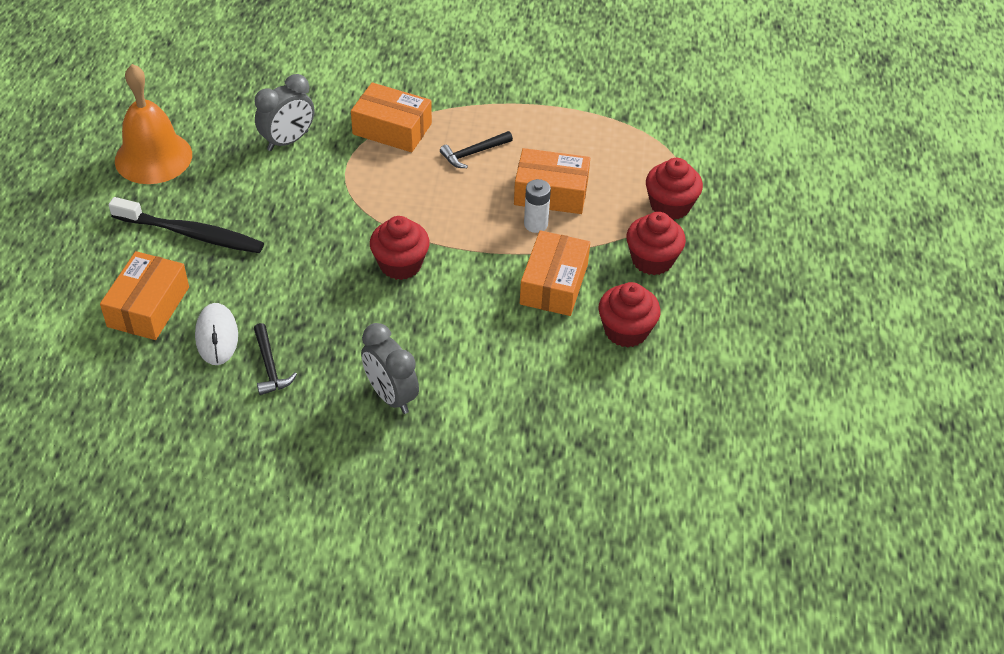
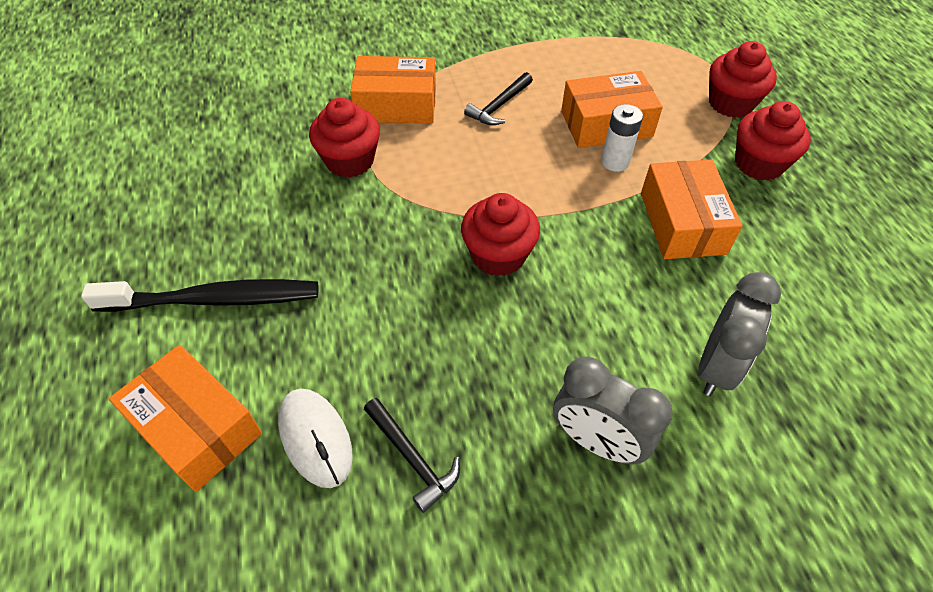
camera: 20 degrees left, 5 degrees up
(148, 307) = (196, 427): orange box -> orange box turned 45 degrees counterclockwise
(153, 157) = (122, 215): orange bell -> none
(288, 141) = (284, 149): grey clock -> grey clock (716, 367)
(626, 331) = (797, 252): red cupcake -> red cupcake (350, 161)

